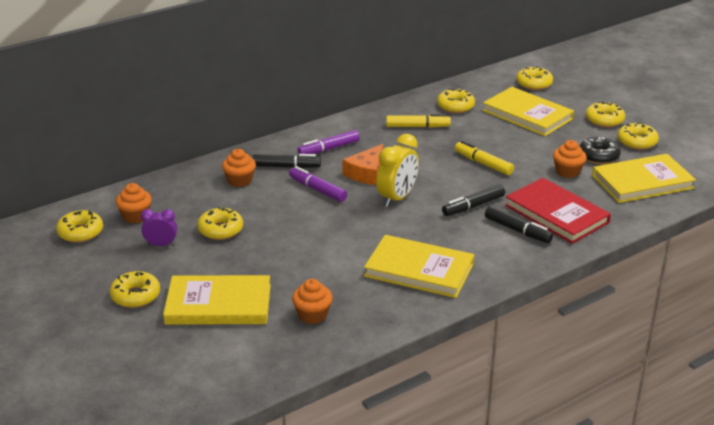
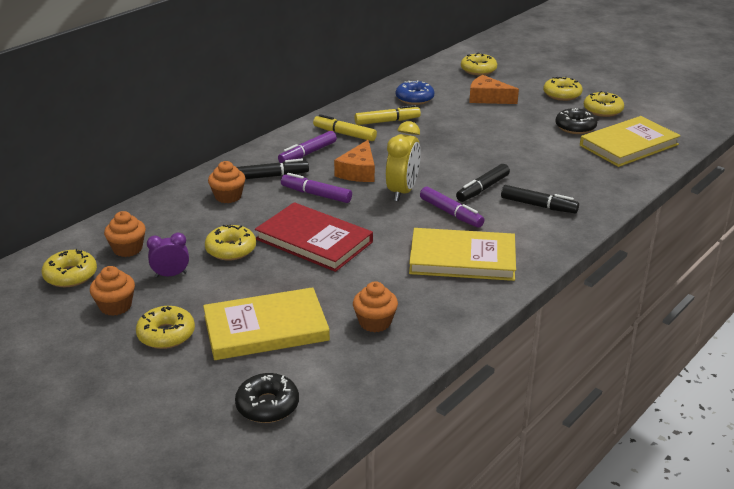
camera: 15 degrees left, 0 degrees up
(190, 369) = (267, 405): none -> black donut
(431, 226) = (451, 213): none -> purple marker
(455, 106) = (414, 98): yellow donut -> blue donut
(483, 163) = (470, 148): yellow marker -> yellow marker (344, 134)
(527, 115) = (487, 98): yellow book -> orange cheese
(556, 214) = (566, 185): red book -> red book (314, 241)
(567, 172) = (555, 145): orange cupcake -> orange cupcake (115, 306)

